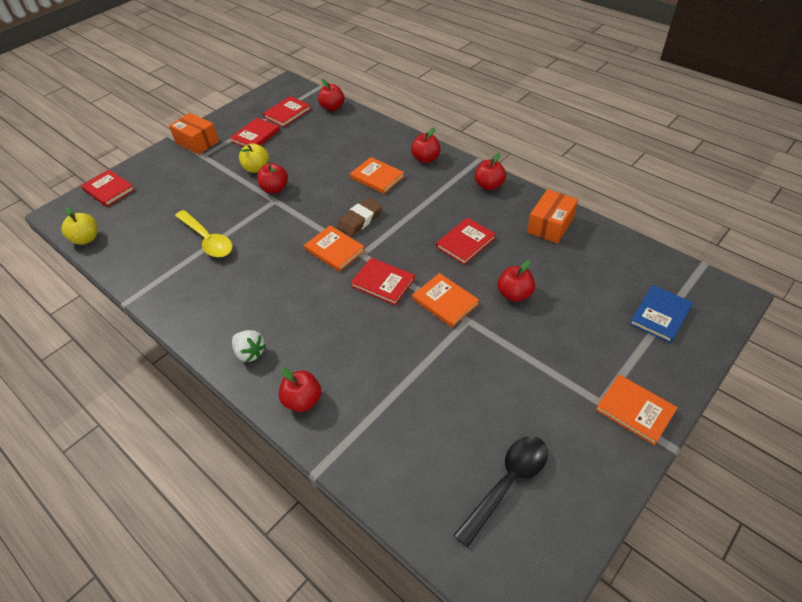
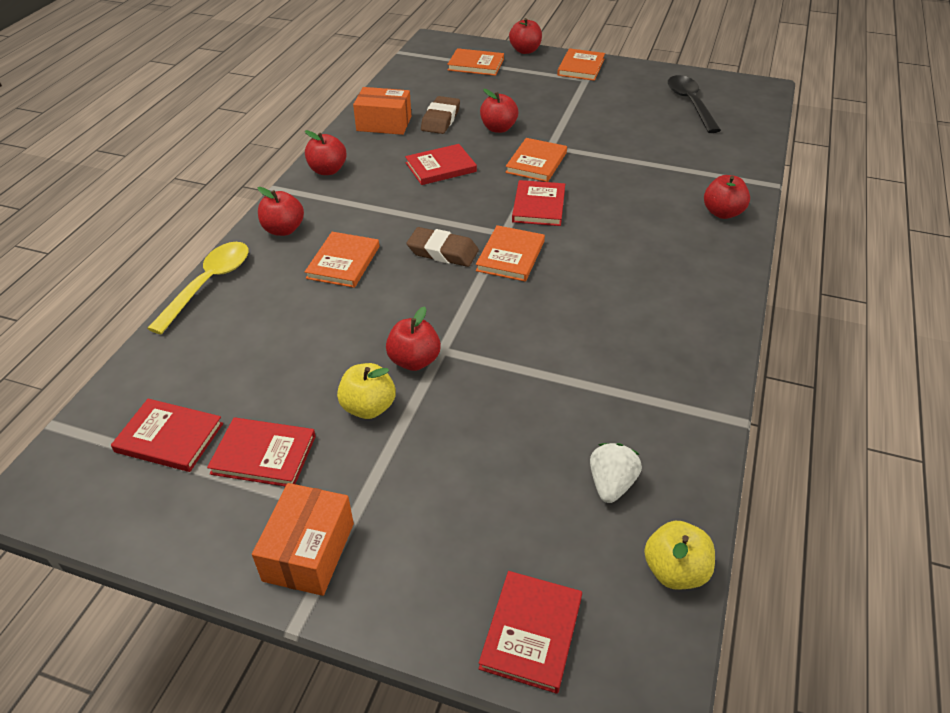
camera: 115 degrees left, 5 degrees down
(207, 240) = (569, 390): yellow spoon -> yellow spoon (208, 284)
(250, 353) = (706, 267): white strawberry -> white strawberry (611, 484)
(332, 107) = (142, 375): red apple -> red apple (525, 50)
(465, 242) = (441, 167): red book -> red book turned 45 degrees counterclockwise
(507, 484) = (690, 104): black spoon -> black spoon turned 60 degrees clockwise
(545, 260) = (440, 119): none -> brown eraser
(660, 315) = (476, 64): blue book -> orange book

